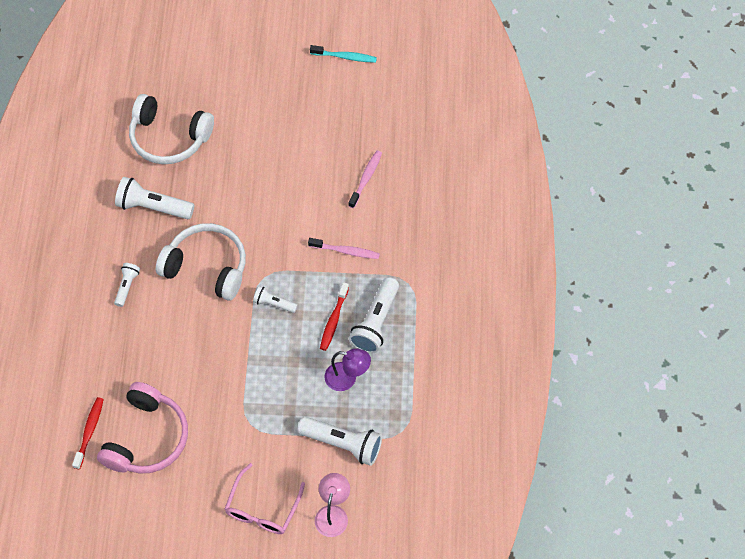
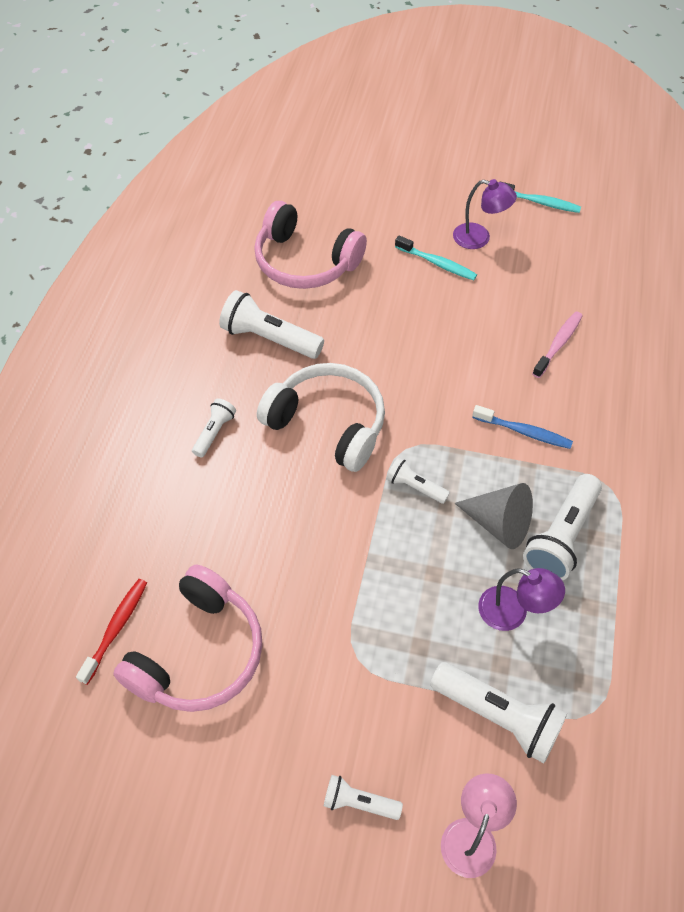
camera: 10 degrees right, 5 degrees down
(169, 138) = (305, 261): white headphones -> pink headphones
(263, 508) = (359, 802): pink glasses -> white flashlight
(270, 124) = (437, 263): none -> turquoise toothbrush
(300, 97) = (479, 238): none -> purple lamp
(334, 320) = (499, 523): red toothbrush -> grey cone
(346, 251) = (524, 432): pink toothbrush -> blue toothbrush

